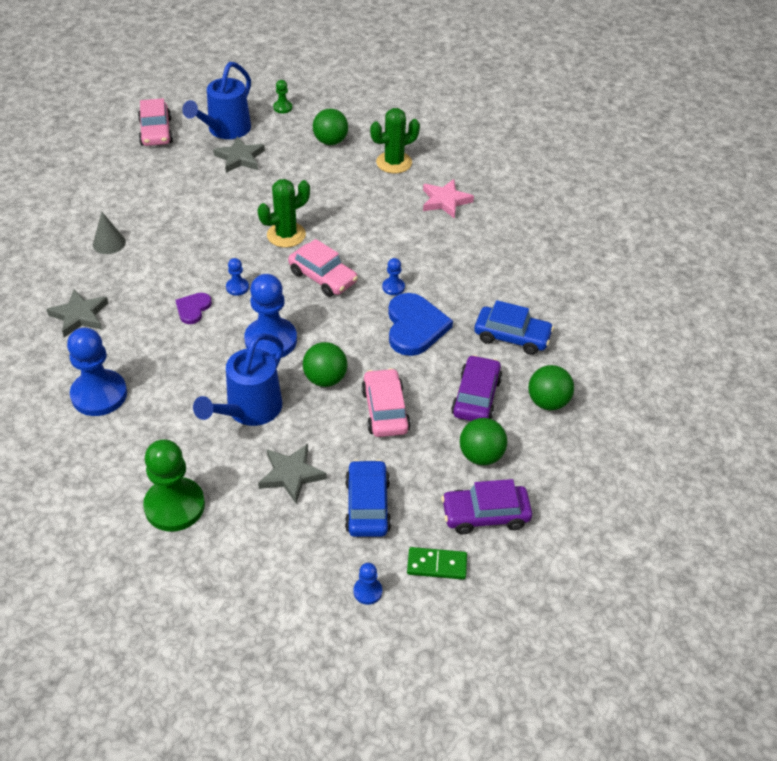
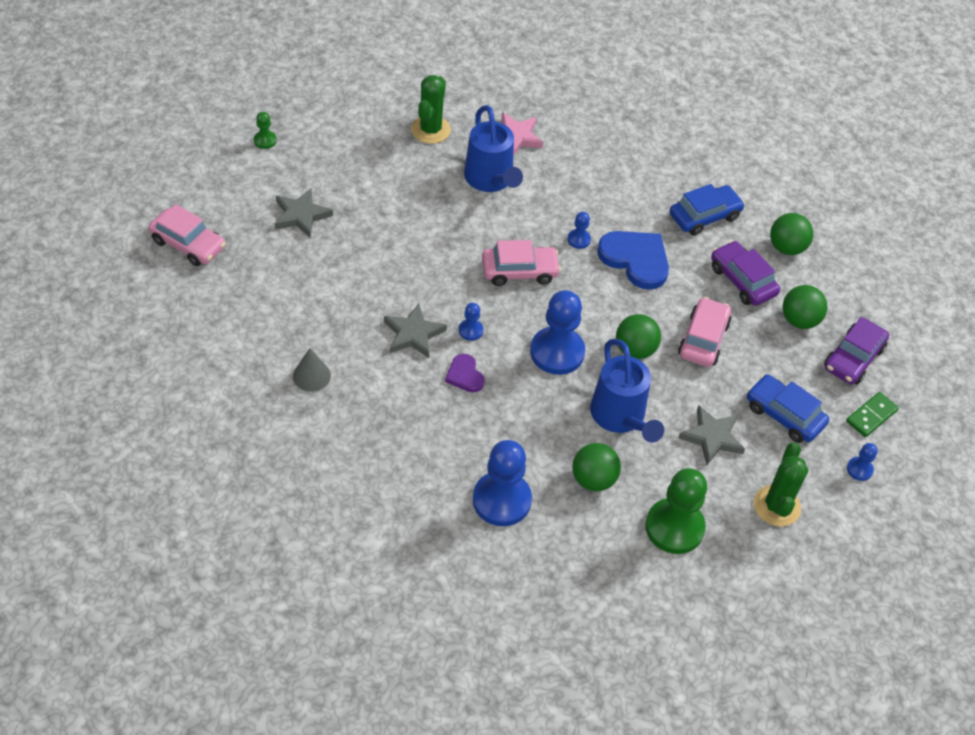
camera: 50 degrees left, 5 degrees up
(79, 315) = (387, 454): grey star -> grey star (413, 334)
(225, 130) = (248, 198): blue watering can -> blue watering can (491, 180)
(286, 235) = (441, 257): green cactus -> green cactus (776, 506)
(330, 141) = (353, 145): green ball -> green ball (593, 479)
(385, 410) = (703, 339): pink car -> pink car turned 75 degrees clockwise

